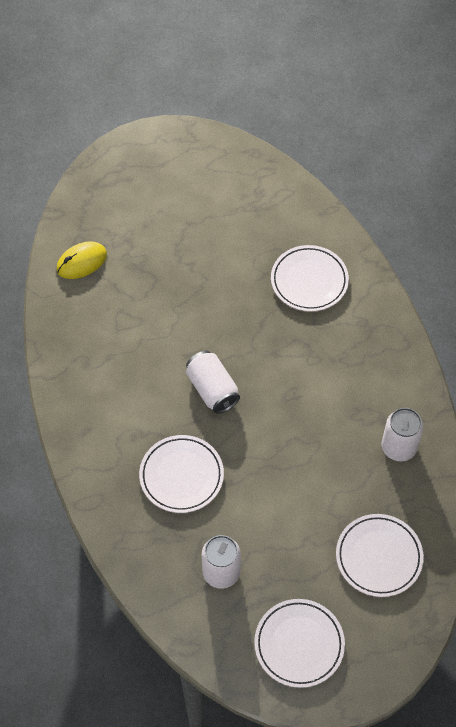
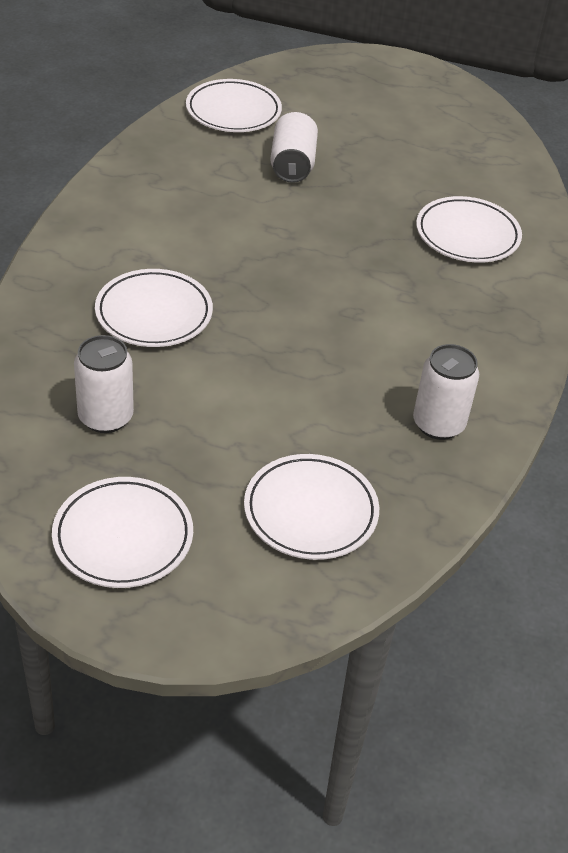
camera: 30 degrees right, 15 degrees down
(81, 262) = (233, 111): yellow mouse -> white plate
(212, 389) = (265, 264): white can -> white can (292, 164)

